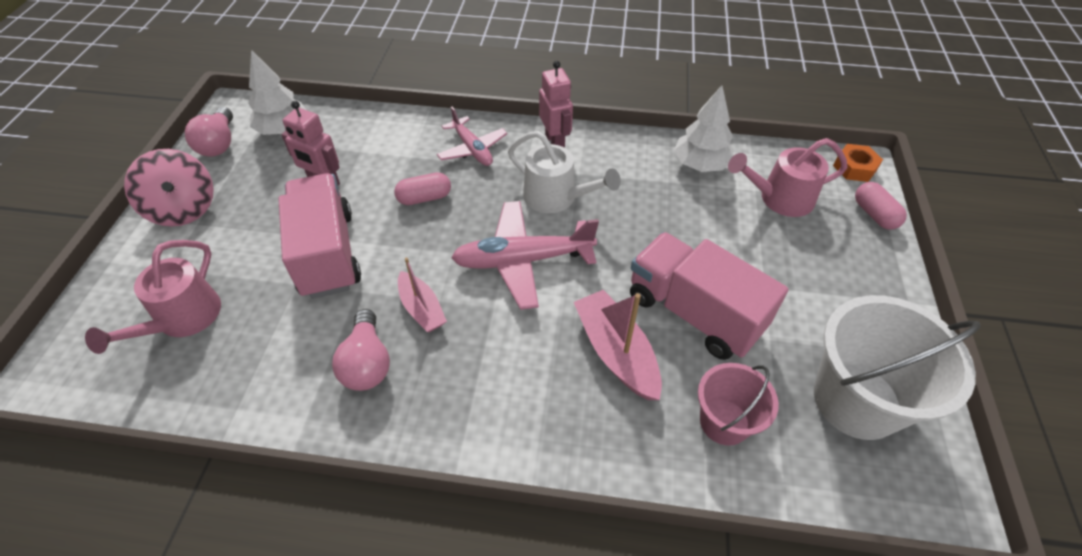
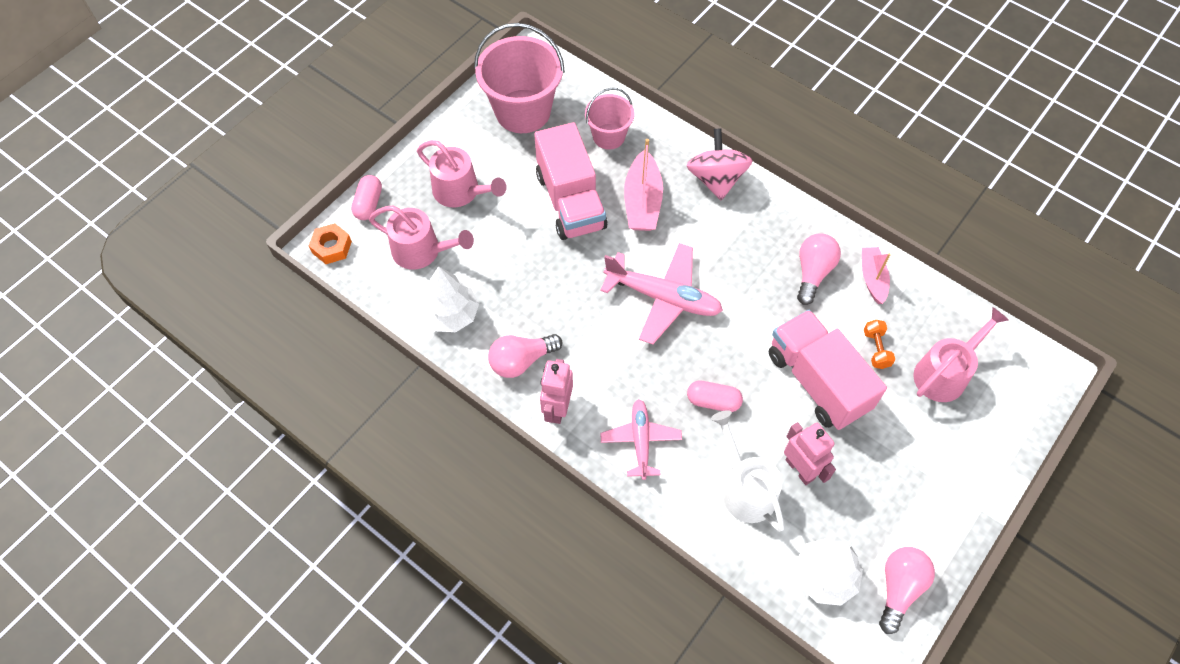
camera: 150 degrees left, 10 degrees up
(183, 209) = (941, 502): pink spinning top -> pink spinning top (716, 179)
(268, 310) = (876, 349): none -> orange dumbbell
(327, 254) = (817, 381): pink truck -> pink truck turned 135 degrees clockwise
(422, 309) = (759, 295): pink boat -> pink boat (872, 278)
(556, 198) = (599, 343): white watering can -> white watering can (744, 488)
(611, 159) = (521, 361): none -> pink light bulb
(809, 267) = (461, 192): none -> pink watering can
(856, 400) = (523, 111): white bucket -> pink bucket

